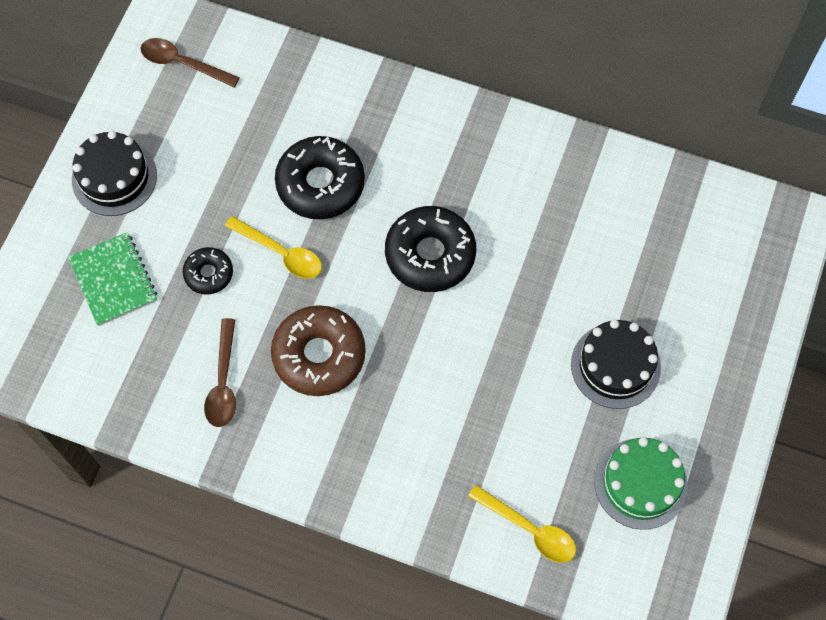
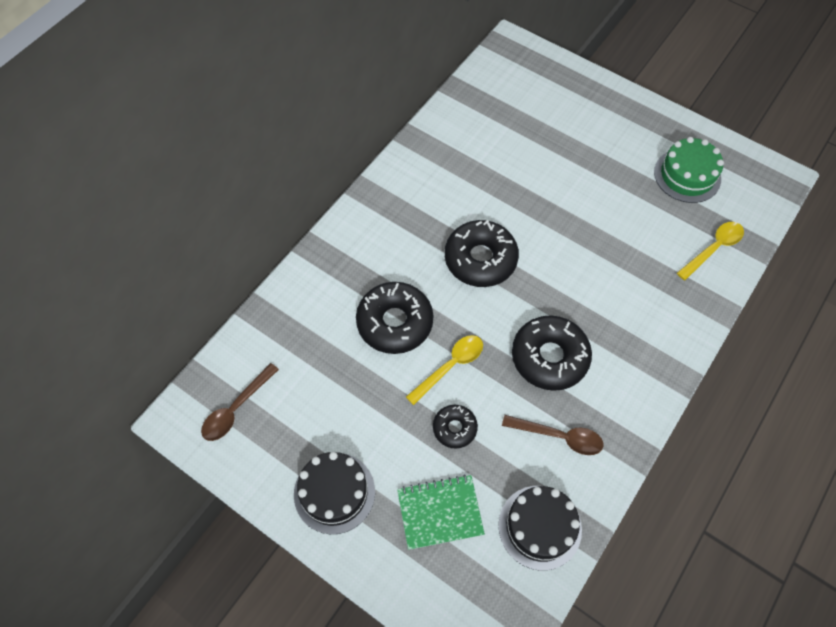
camera: 75 degrees left, 5 degrees down
(319, 355) = (549, 357): brown donut -> black donut
(615, 366) = (597, 167): black cake -> black cake (540, 527)

